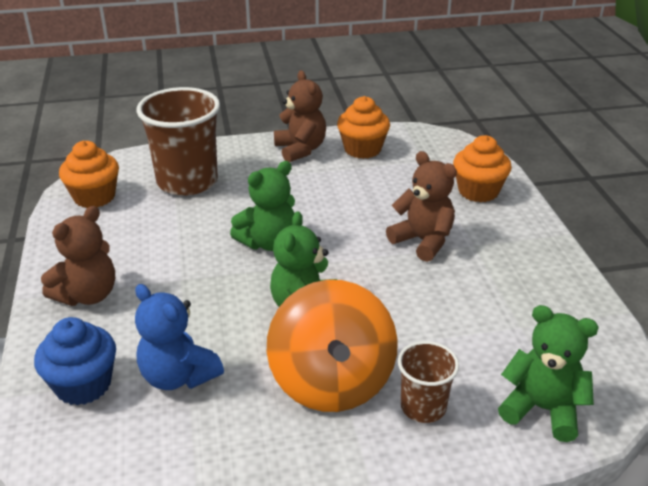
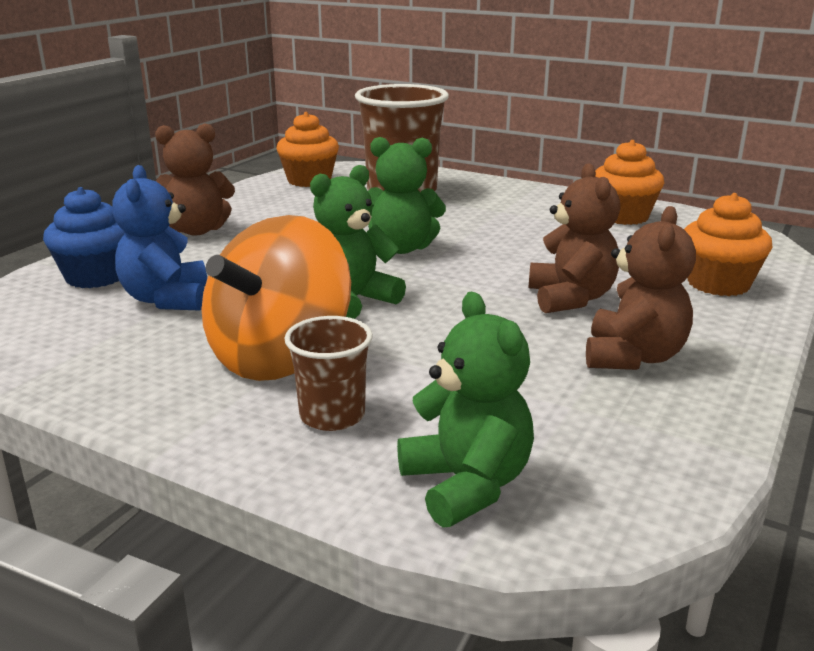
camera: 40 degrees right, 10 degrees down
(300, 150) = (551, 200): brown teddy bear -> brown teddy bear (633, 357)

